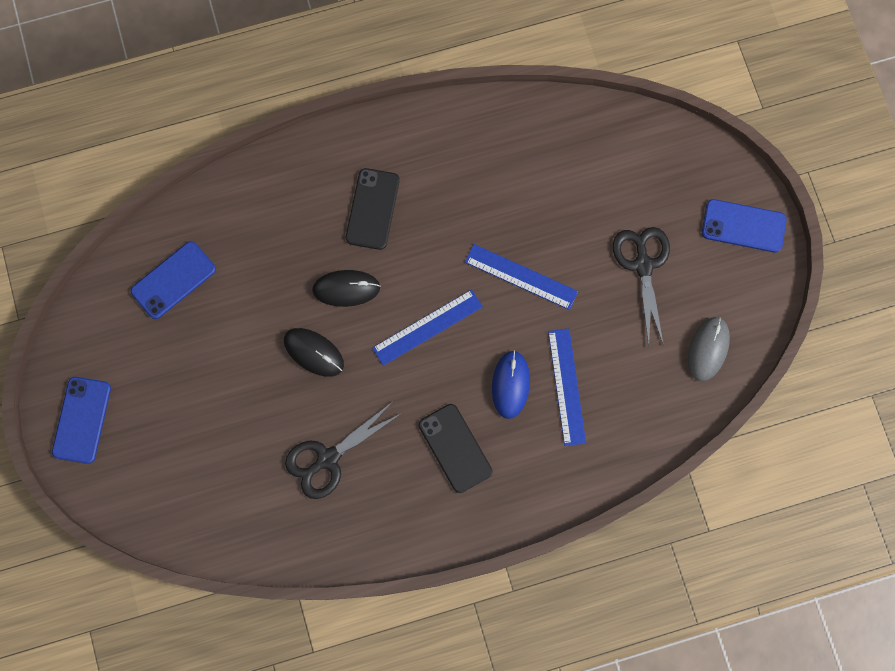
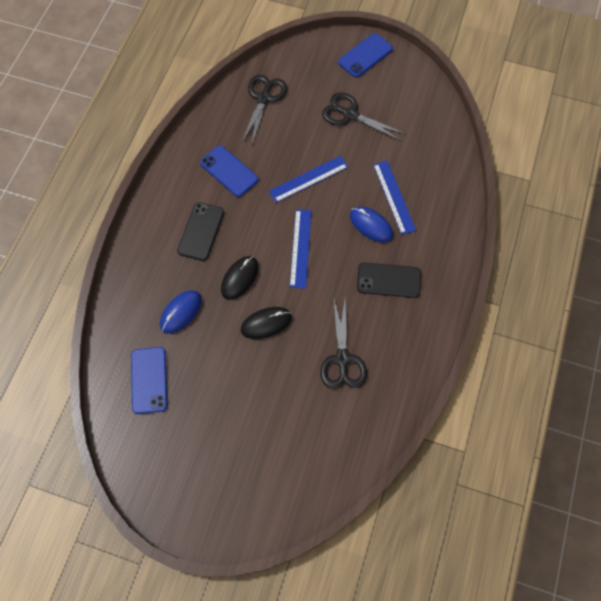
camera: 55 degrees left, 10 degrees down
(82, 420) = (198, 506): blue phone -> blue phone (229, 171)
(266, 257) = (181, 312): none -> blue mouse
(372, 209) = (201, 231): black phone -> black phone turned 60 degrees clockwise
(566, 386) = (394, 197): blue ruler -> blue ruler turned 45 degrees clockwise
(592, 153) = (264, 98): none -> black scissors
(708, 349) = (424, 114): grey mouse -> none

